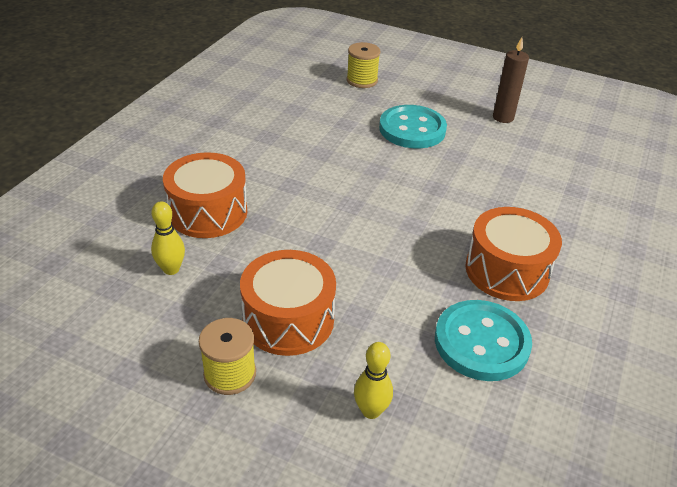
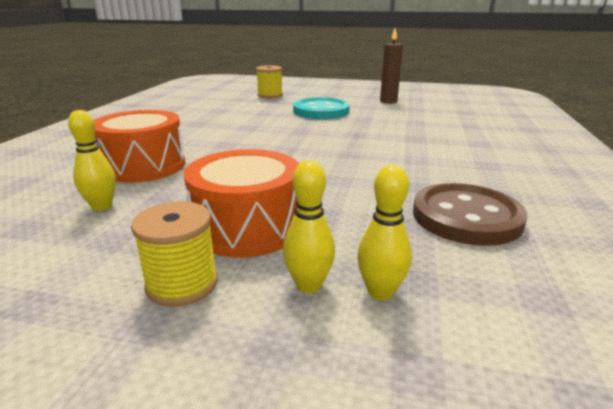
camera: 10 degrees left, 15 degrees down
(320, 393) = (308, 285): none -> yellow bowling pin
(481, 342) = (466, 217): turquoise button -> brown button
(507, 270) = (452, 169): orange drum -> none

